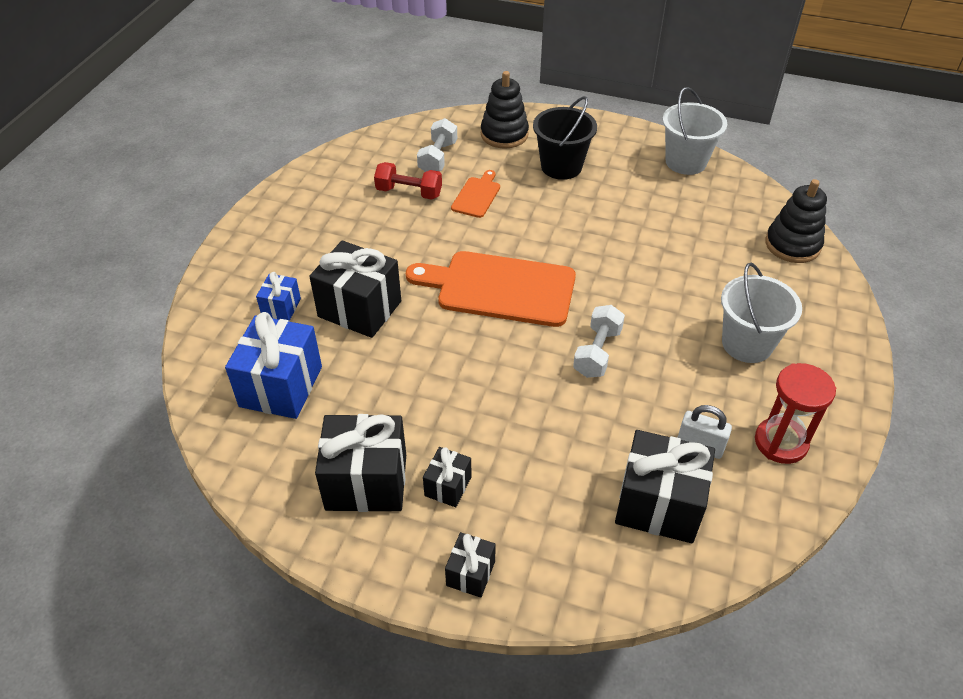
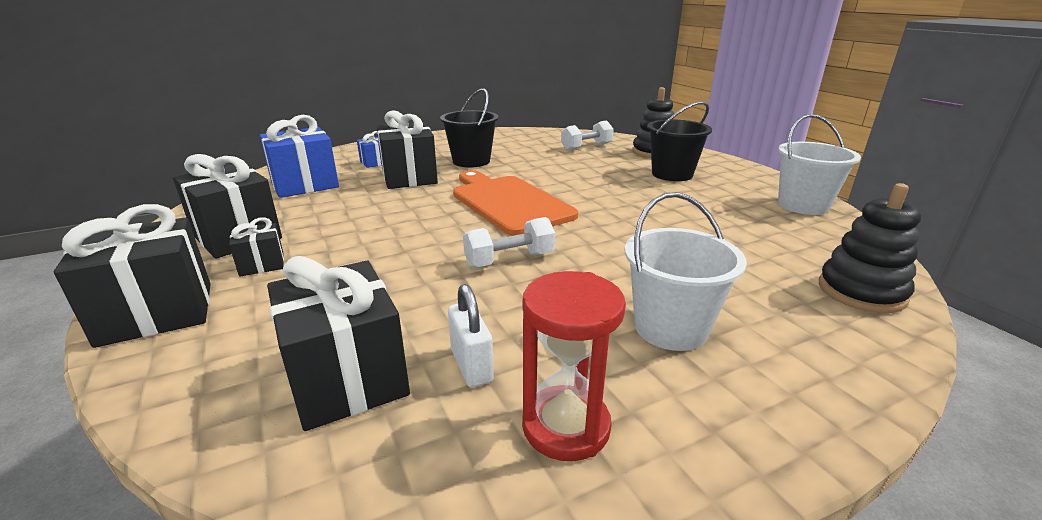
camera: 45 degrees right, 20 degrees down
(372, 246) = (471, 161): none -> black bucket
(409, 192) = (539, 152): red dumbbell -> none
(470, 573) = (157, 313): black gift -> black gift, size x1.95
(477, 196) = (580, 166): orange cutting board -> none

